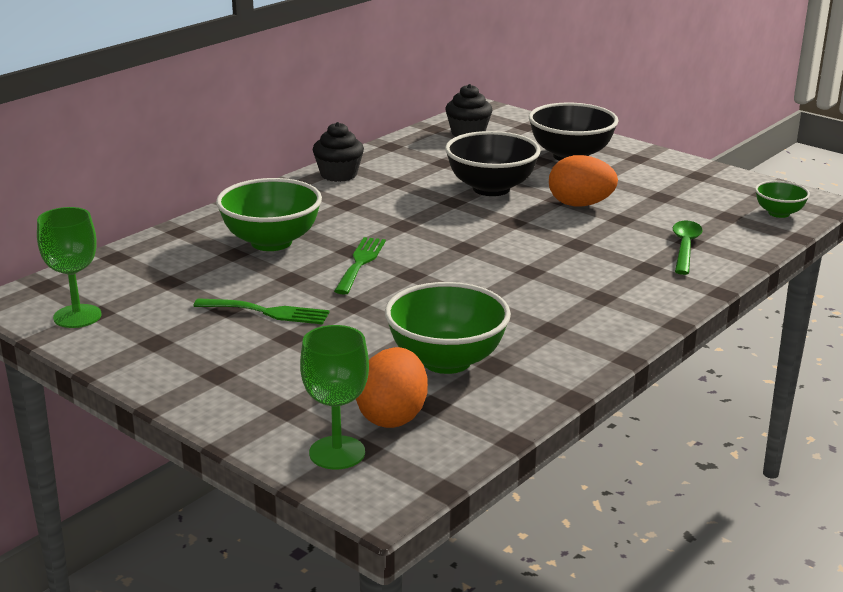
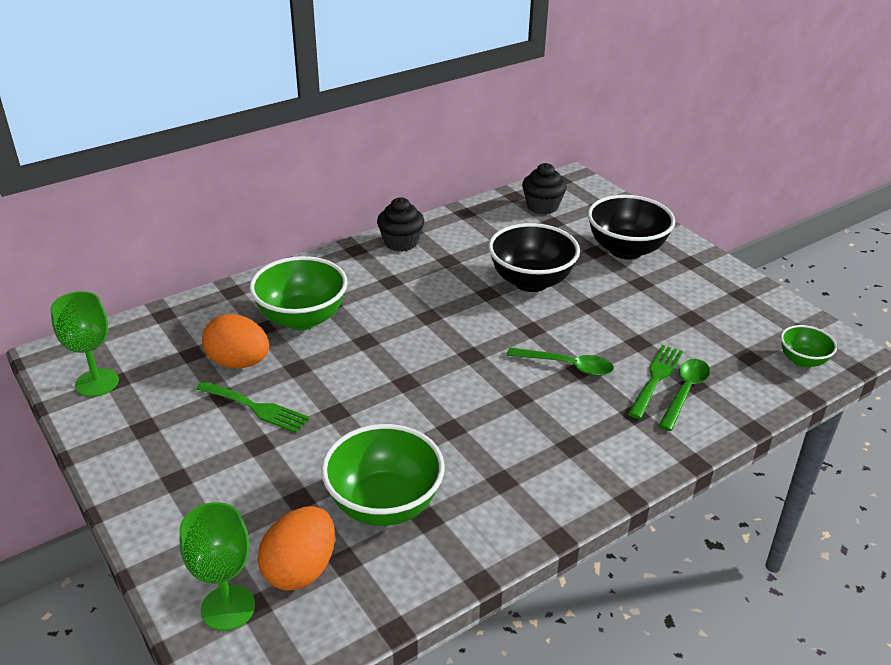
camera: 15 degrees right, 10 degrees up
(360, 263) = (367, 359): green fork -> green fork (656, 378)
(563, 243) = (567, 366): none -> green spoon
(580, 205) = (606, 316): orange egg -> orange egg (239, 363)

